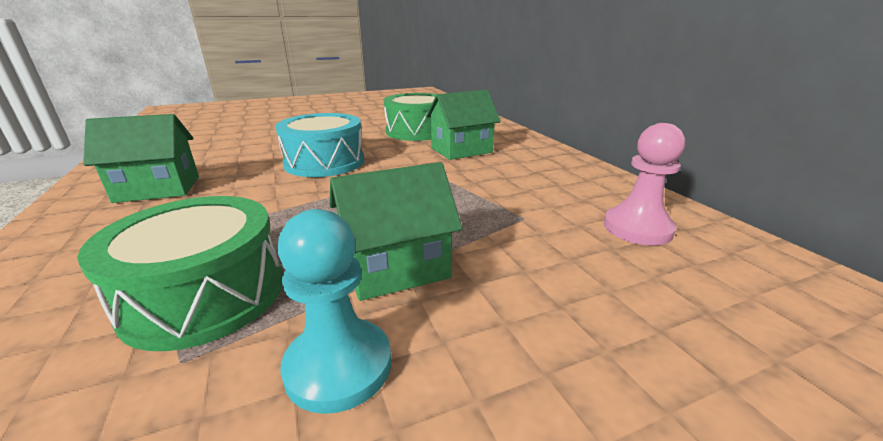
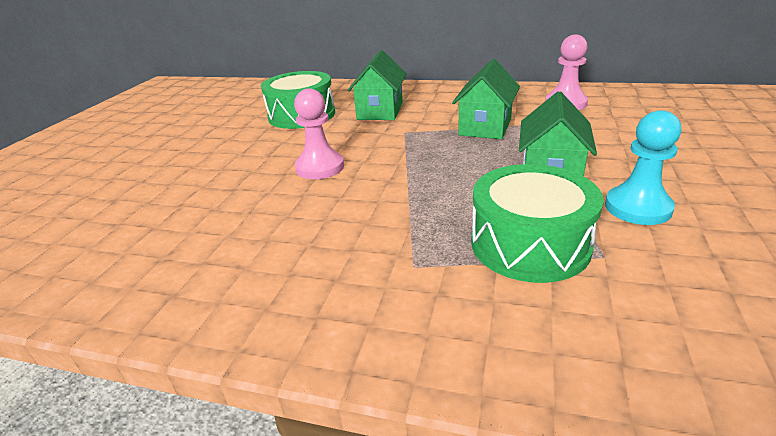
camera: 50 degrees left, 5 degrees up
(158, 189) = (262, 264): green house -> green house (485, 127)
(324, 162) = (320, 167): turquoise drum -> pink pawn

